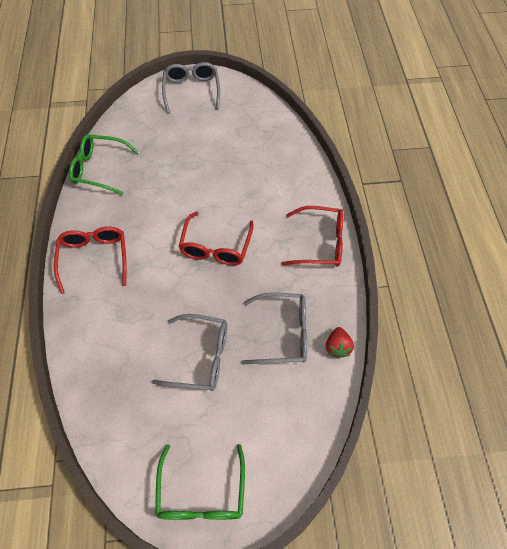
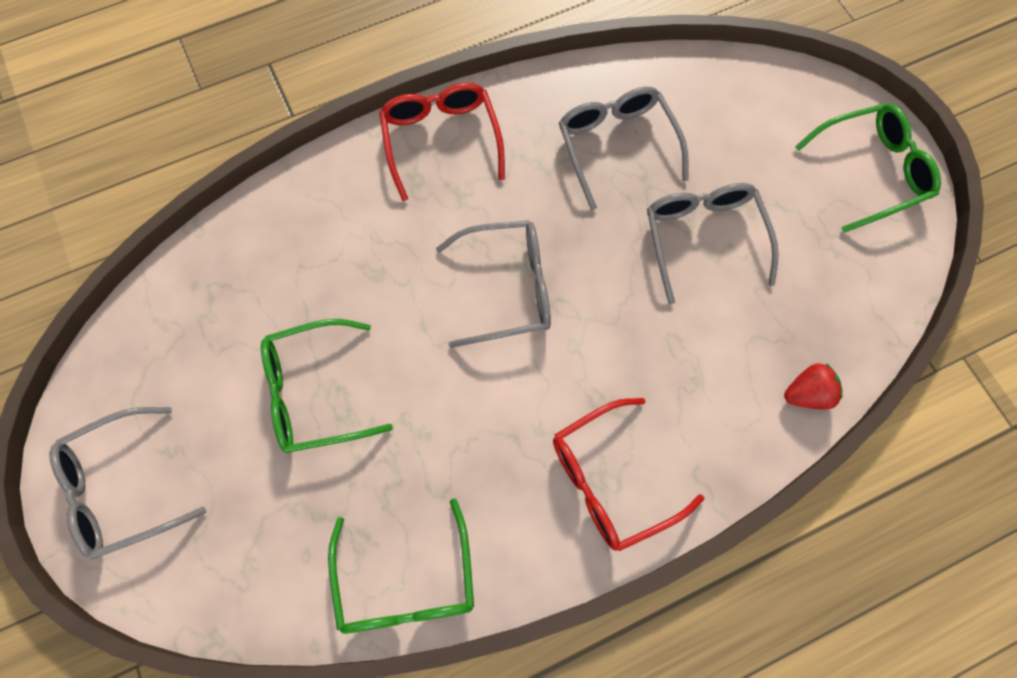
camera: 110 degrees left, 10 degrees up
(200, 157) = (314, 393): none -> green glasses
(216, 247) = (508, 288): red glasses -> grey glasses
(337, 347) = (607, 77): red strawberry -> red strawberry (808, 394)

